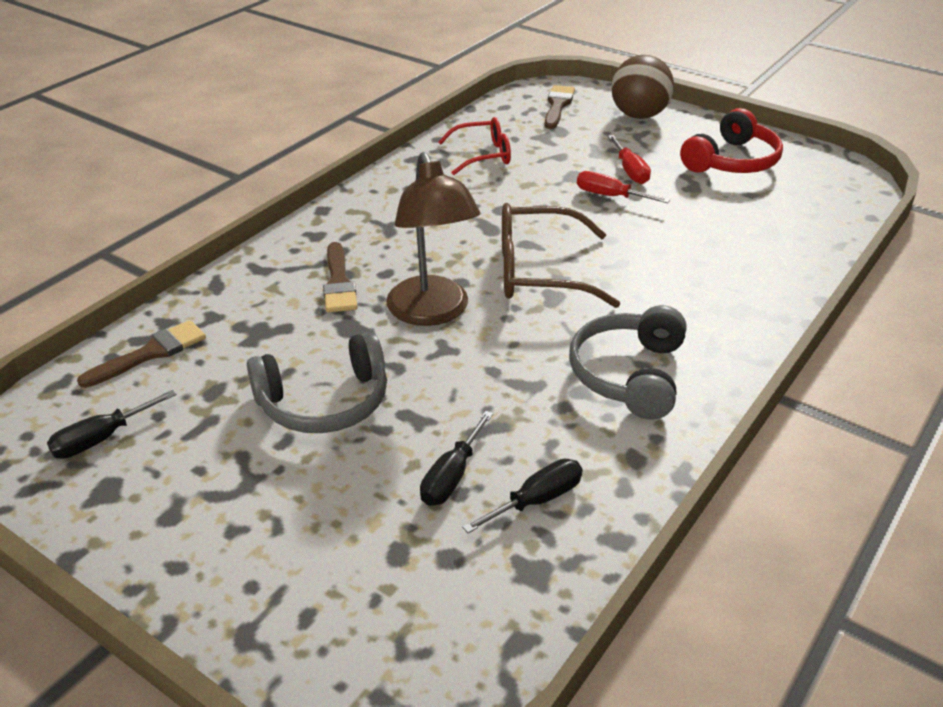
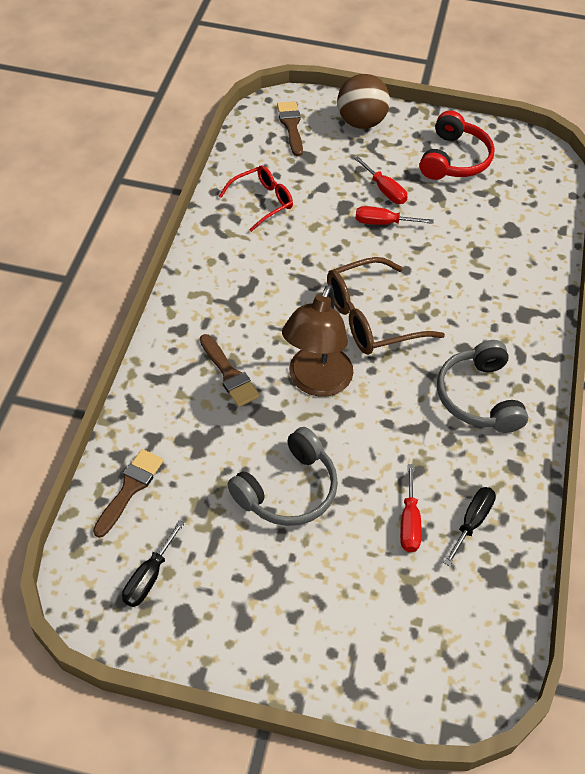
camera: 25 degrees left, 15 degrees up
(432, 312) = (316, 382): brown lamp -> brown lamp turned 60 degrees clockwise
(452, 476) = (409, 522): black screwdriver -> red screwdriver

